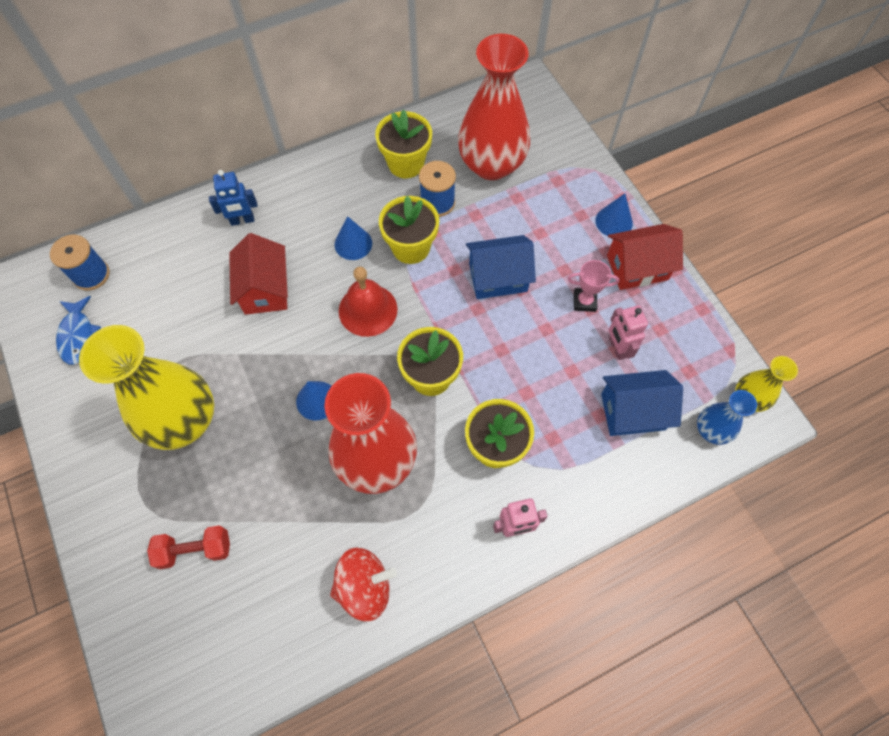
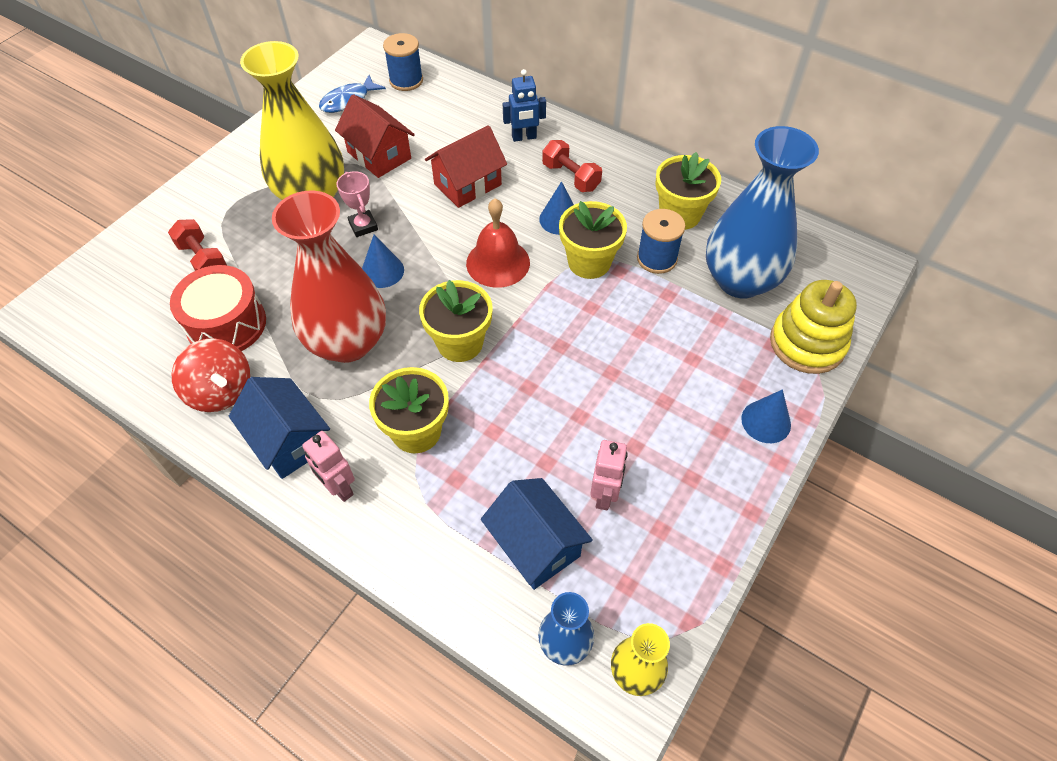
camera: 60 degrees right, 10 degrees down
(242, 220) = (524, 137): blue robot -> blue robot turned 60 degrees counterclockwise
(291, 555) = (226, 324): none -> red drum
(313, 211) = (571, 177): none -> red dumbbell
(491, 164) = (740, 280): red vase -> blue vase
(498, 277) = (610, 346): blue house -> blue house (288, 441)
(568, 160) = (807, 343): none -> yellow stacking toy
(584, 301) = (640, 437): pink trophy -> pink trophy (363, 226)
(617, 348) = (605, 495): pink robot -> pink robot turned 150 degrees clockwise
(637, 267) = (724, 471): red house -> red house (379, 155)

